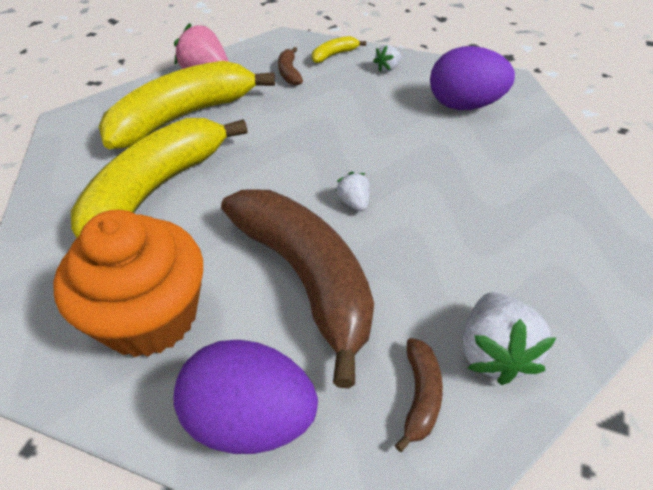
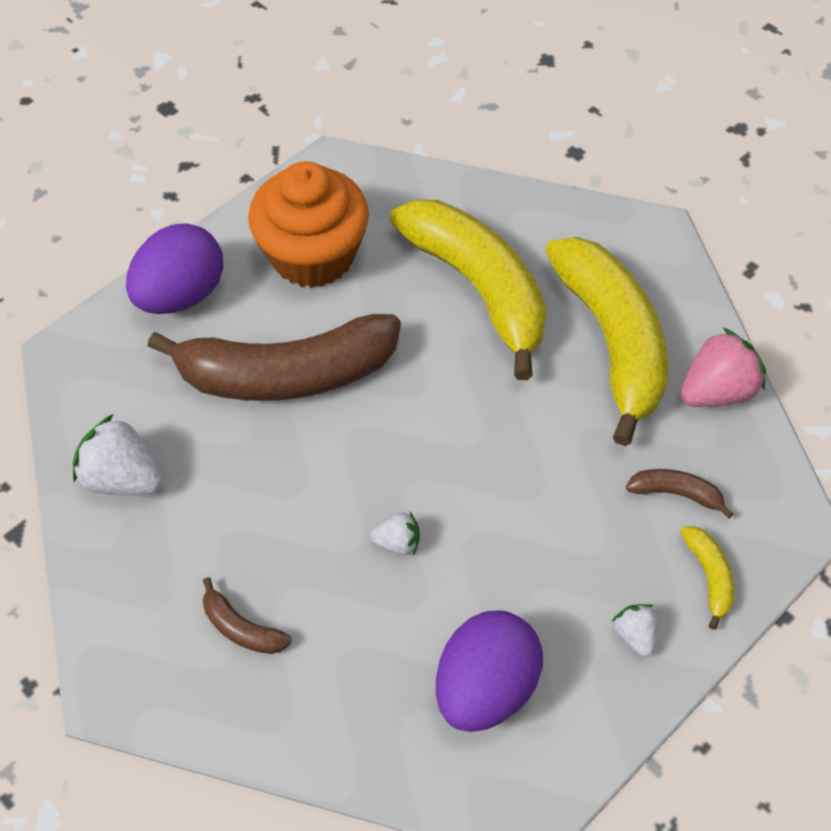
camera: 115 degrees right, 10 degrees up
(353, 202) = (362, 455): white strawberry -> white strawberry (398, 543)
(420, 395) = (125, 406): brown banana -> brown banana (242, 628)

